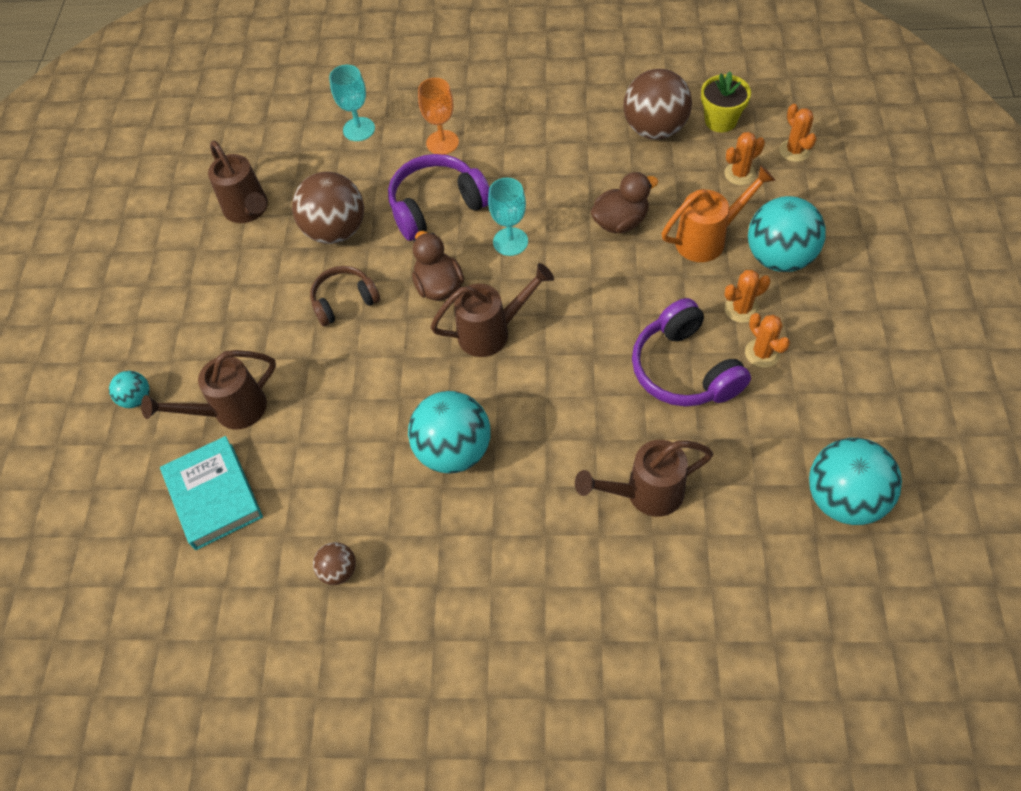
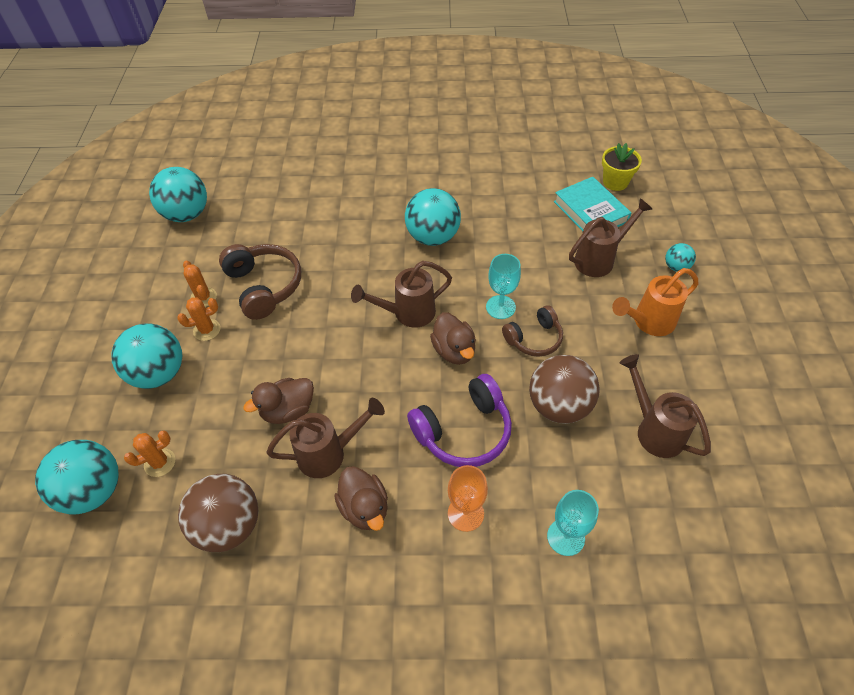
camera: 175 degrees right, 5 degrees down
(339, 570) = (498, 178): brown ball -> none
(510, 241) = (391, 392): turquoise goblet -> turquoise goblet (500, 307)
(533, 144) = (364, 508): none -> brown duck
(645, 493) = (309, 216): brown watering can -> brown watering can (329, 453)
(684, 369) = (264, 286): purple headphones -> brown headphones
(708, 239) = (213, 392): orange watering can -> orange watering can (648, 322)
(720, 121) = (154, 536): yellow flower pot -> yellow flower pot (615, 182)
(794, 151) = (94, 491): orange cactus -> turquoise ball

